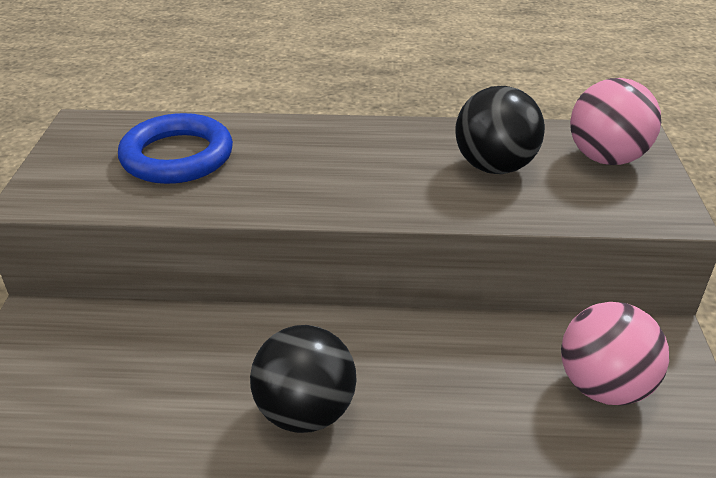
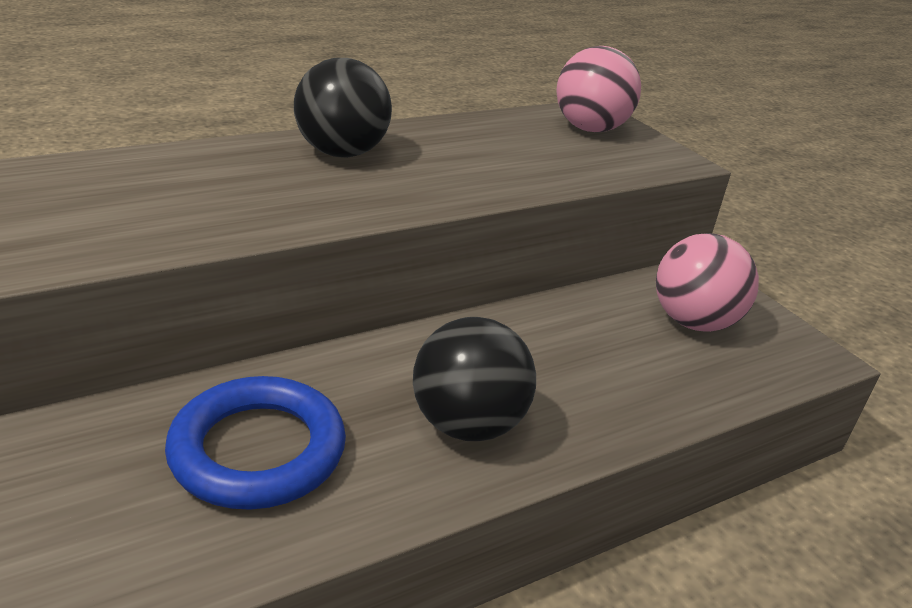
camera: 35 degrees left, 5 degrees down
(177, 156) = (158, 190): blue ring -> blue ring (258, 450)
(494, 167) = (508, 149): black ball -> black ball (342, 153)

